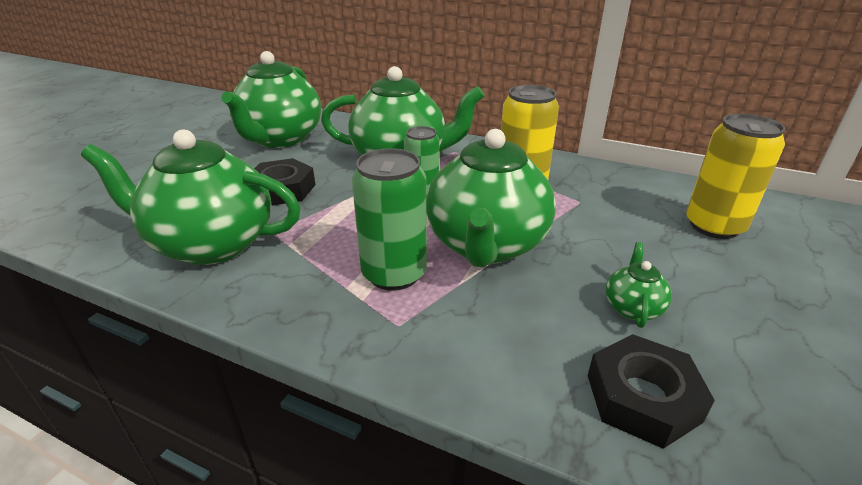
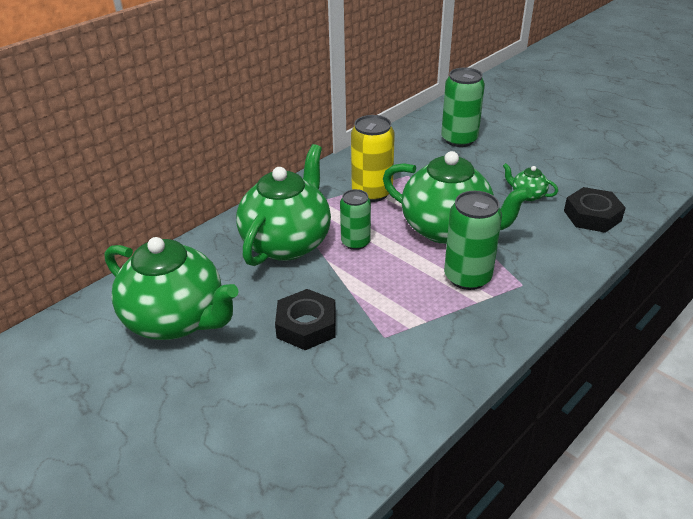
camera: 70 degrees left, 5 degrees up
(211, 244) = (388, 376): green teapot -> none
(714, 226) = (459, 139): yellow can -> green can

